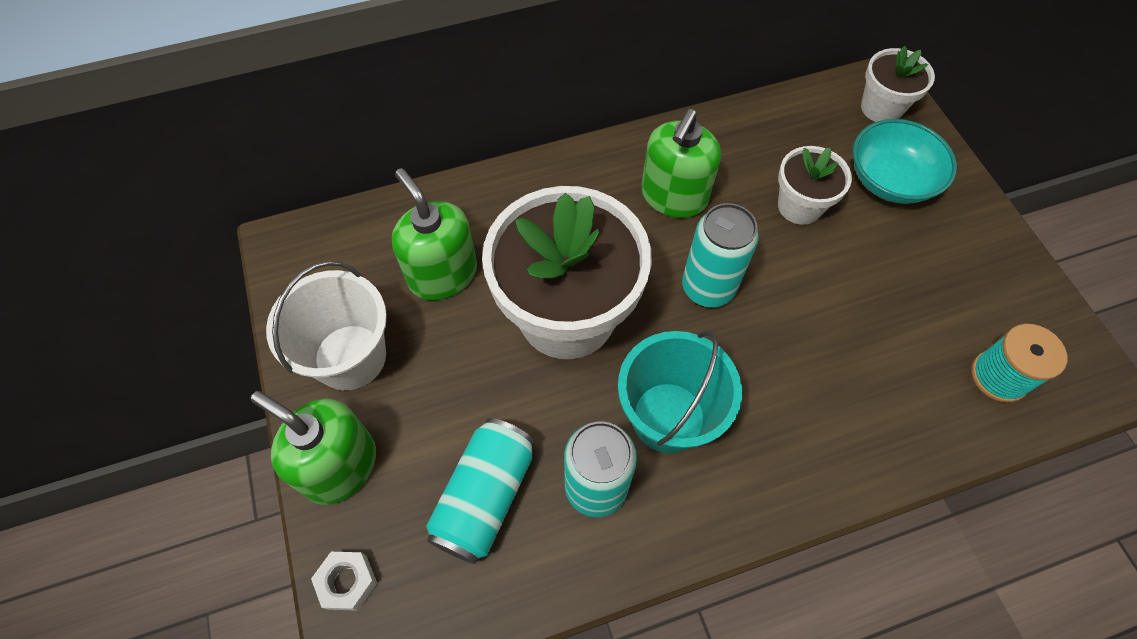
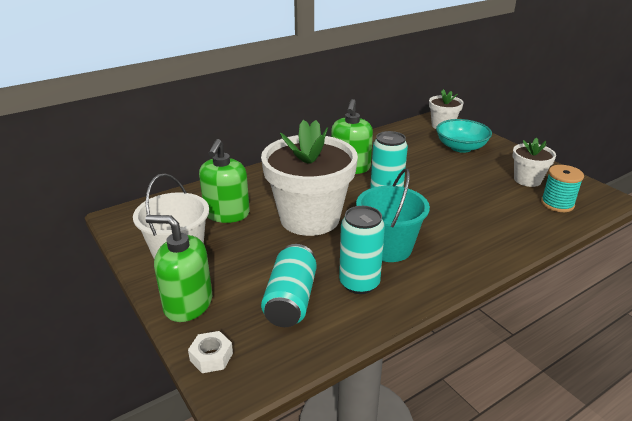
camera: 15 degrees left, 30 degrees down
(442, 274) = (227, 214): green soap dispenser -> green soap dispenser turned 120 degrees counterclockwise
(799, 206) = (420, 162): white flower pot -> white flower pot (527, 180)

